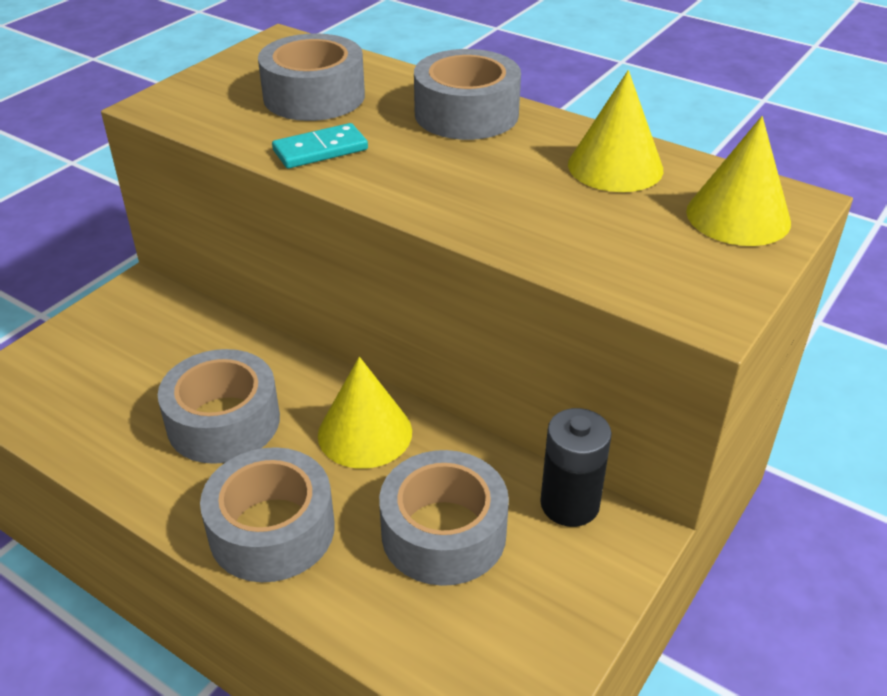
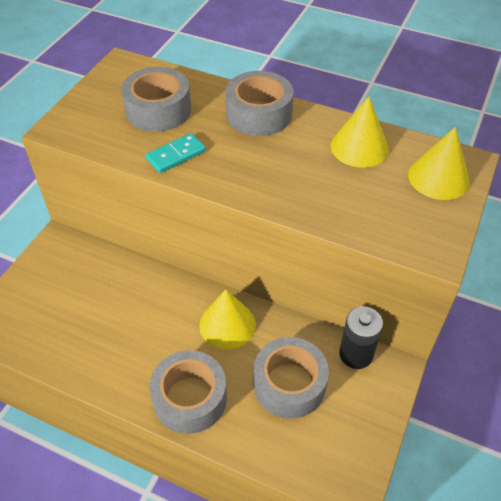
camera: 10 degrees left, 10 degrees up
(223, 422) = (140, 329): grey tape -> none

